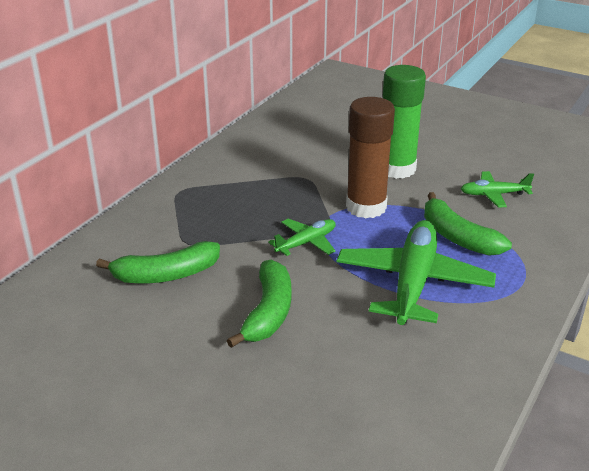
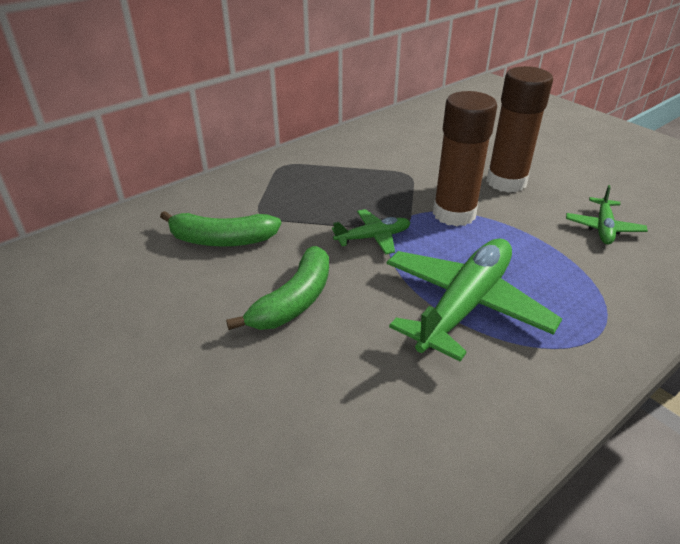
camera: 20 degrees right, 5 degrees up
(397, 169) = (506, 182): green glue stick -> brown glue stick
(457, 237) = (540, 266): green banana -> none
(493, 195) = (603, 228): green plane -> green plane turned 90 degrees counterclockwise

